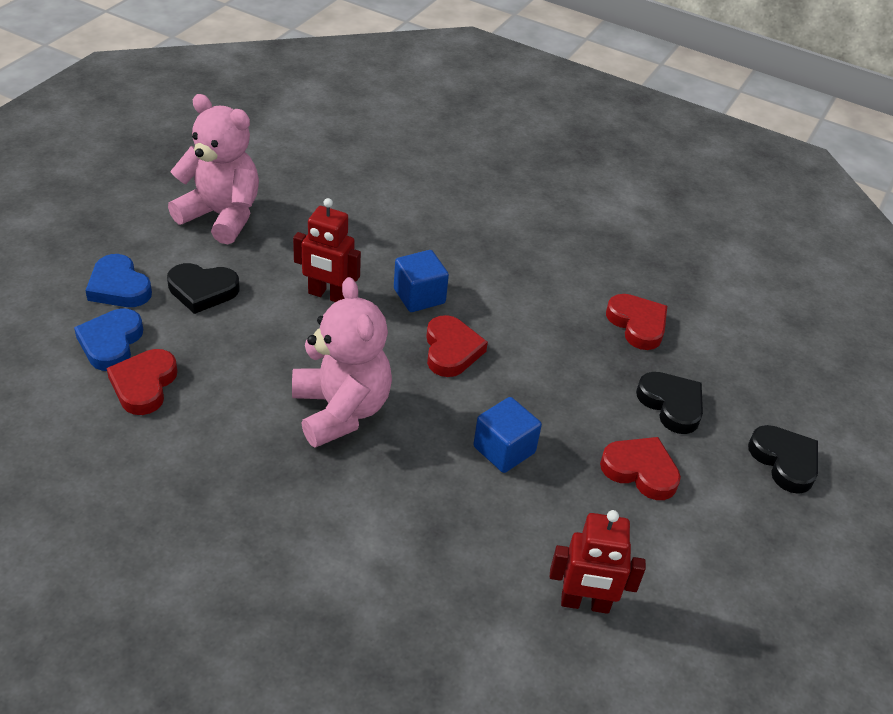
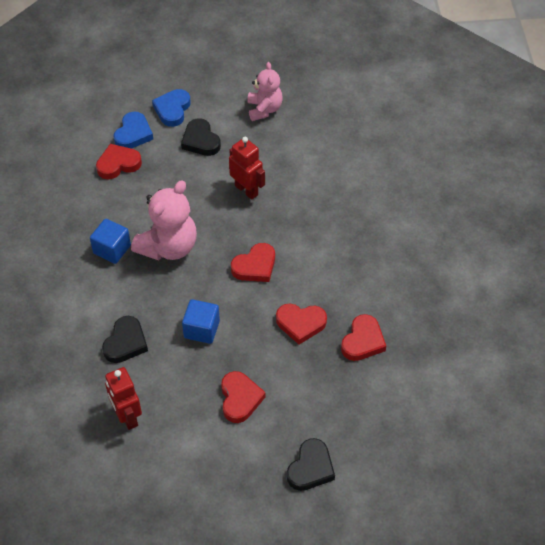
camera: 60 degrees right, 10 degrees up
(111, 343) = (133, 134): blue heart -> blue heart turned 135 degrees clockwise
(221, 216) = (264, 109): pink teddy bear -> pink teddy bear, size x0.65
(327, 295) = (246, 190): red robot -> red robot turned 150 degrees clockwise
(419, 296) = (285, 228): blue cube -> blue cube (112, 249)
(571, 359) = (300, 324): none -> red heart
(671, 405) = (307, 390): black heart -> black heart (126, 342)

